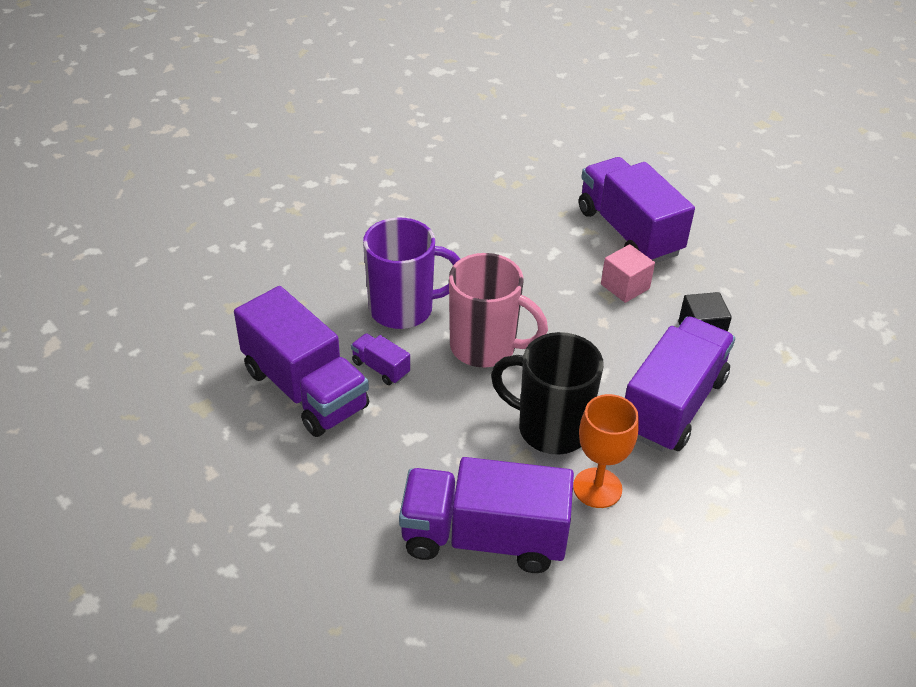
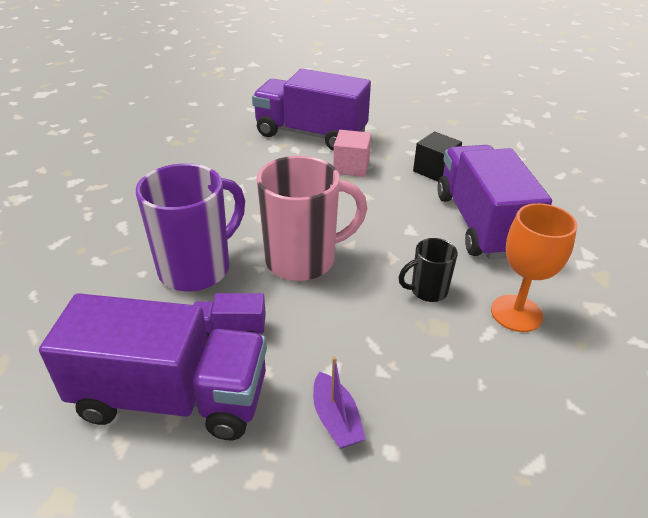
camera: 40 degrees left, 5 degrees down
(384, 466) = (336, 419): none -> purple boat
(484, 537) = (497, 420): purple truck -> none
(550, 428) = (427, 291): black mug -> black mug, size x0.50

